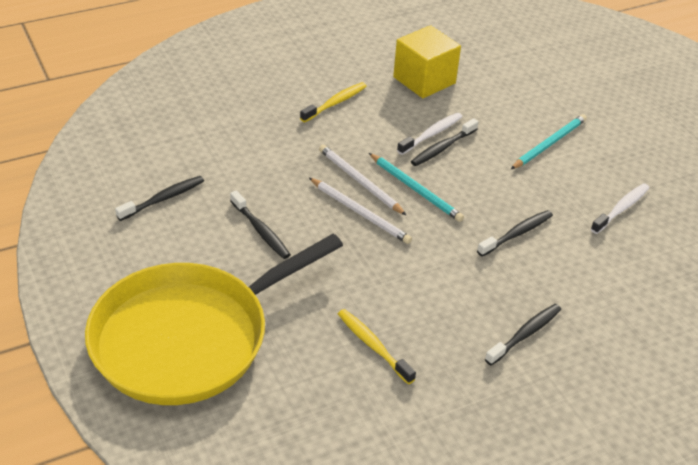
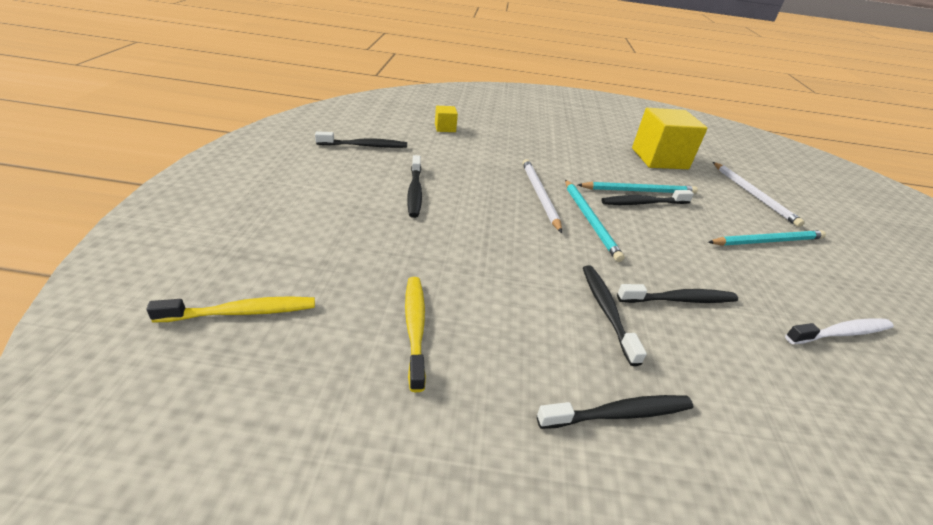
camera: 30 degrees right, 5 degrees down
(188, 338) = (254, 234): yellow pan -> none
(209, 135) = (445, 128): none -> yellow cube
(335, 103) = (566, 145): yellow toothbrush -> yellow toothbrush (242, 312)
(360, 213) = (518, 215): white pencil -> white pencil (753, 195)
(431, 134) = (639, 191): white toothbrush -> turquoise pencil
(478, 268) = (606, 311): none -> black toothbrush

